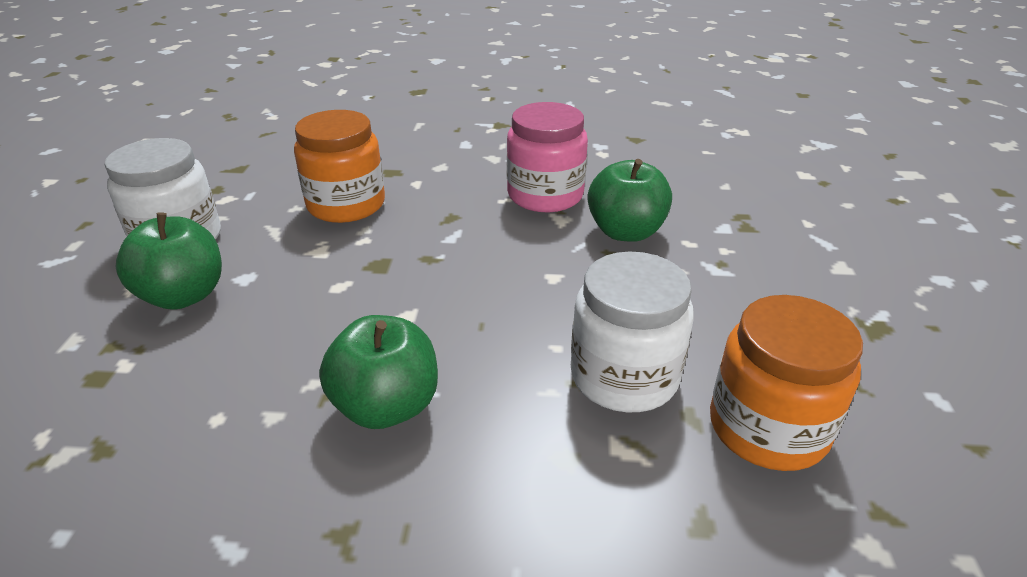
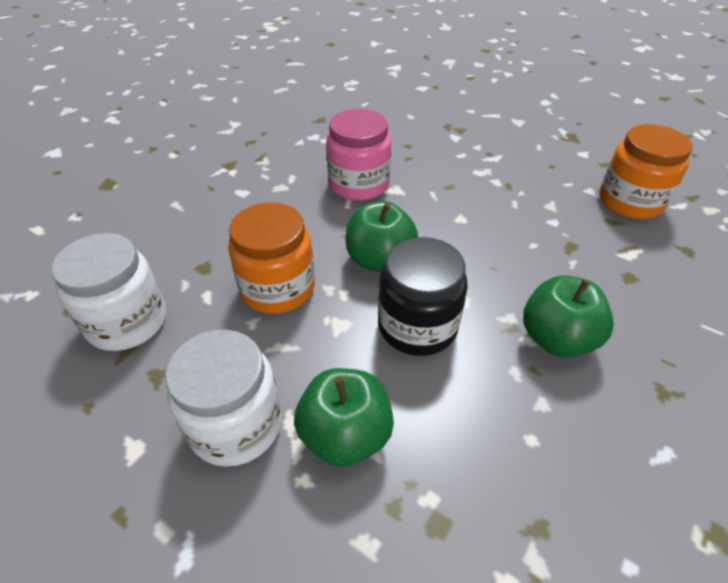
camera: 60 degrees left, 10 degrees up
(344, 296) = (417, 326): none -> black jar
(624, 376) = (572, 230): white jar -> white jar (127, 322)
(625, 232) = (432, 171): green apple -> green apple (379, 260)

